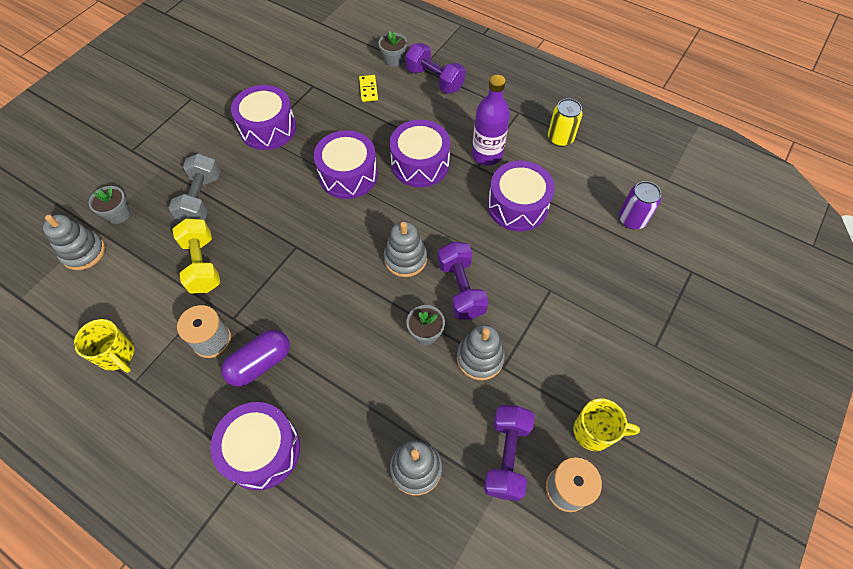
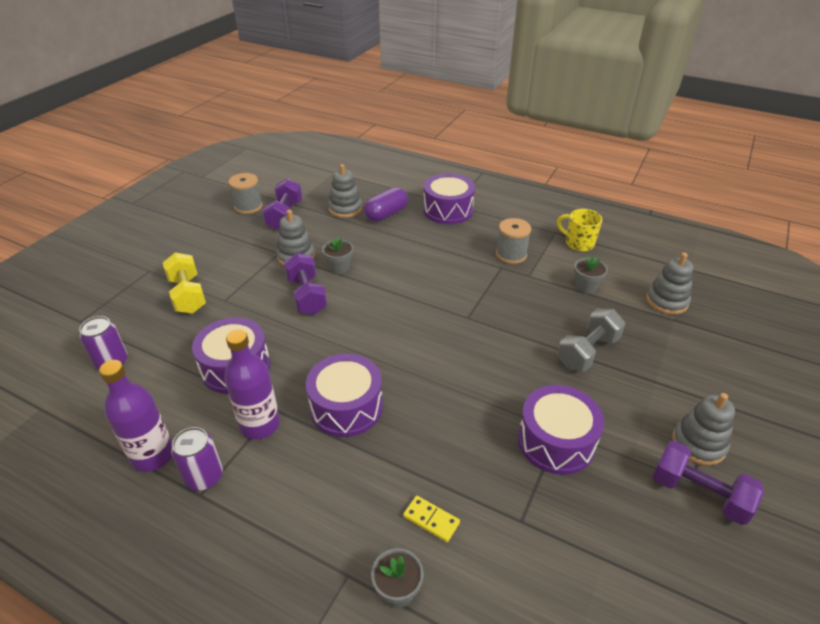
camera: 175 degrees right, 20 degrees down
(118, 214) = (662, 332): grey flower pot -> grey flower pot (586, 286)
(201, 199) = (587, 352): grey dumbbell -> grey dumbbell turned 45 degrees clockwise
(202, 264) = (549, 299): yellow dumbbell -> yellow dumbbell (188, 295)
(260, 363) = (467, 245): purple capsule -> purple capsule (386, 214)
(348, 175) = (432, 388): purple drum -> none
(368, 89) = (431, 520): yellow domino -> yellow domino turned 45 degrees counterclockwise
(405, 259) = (359, 314): grey stacking toy -> grey stacking toy (698, 444)
(434, 79) = (324, 550): purple dumbbell -> purple dumbbell (699, 494)
(518, 122) = (204, 477): none -> purple can
(560, 138) = (153, 455): yellow can -> purple bottle
(594, 432) = (220, 228): yellow mug -> none

